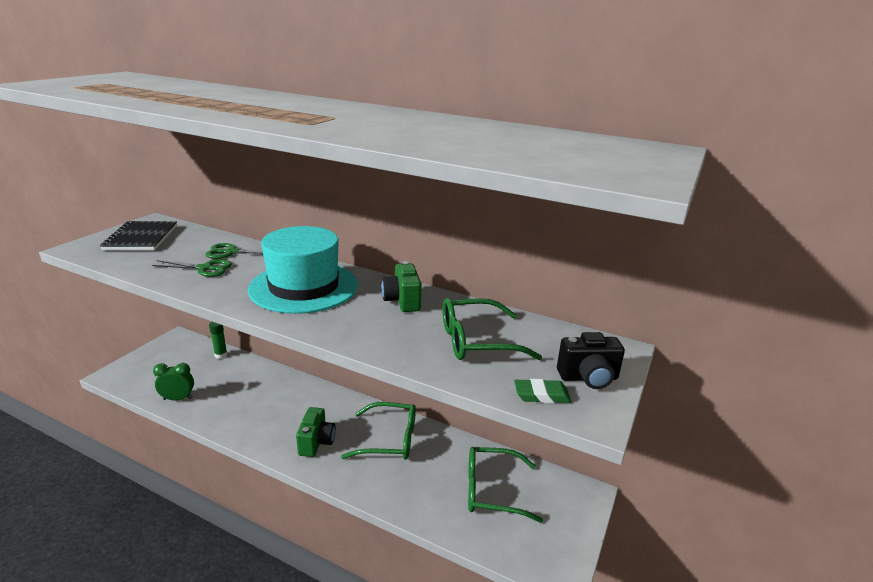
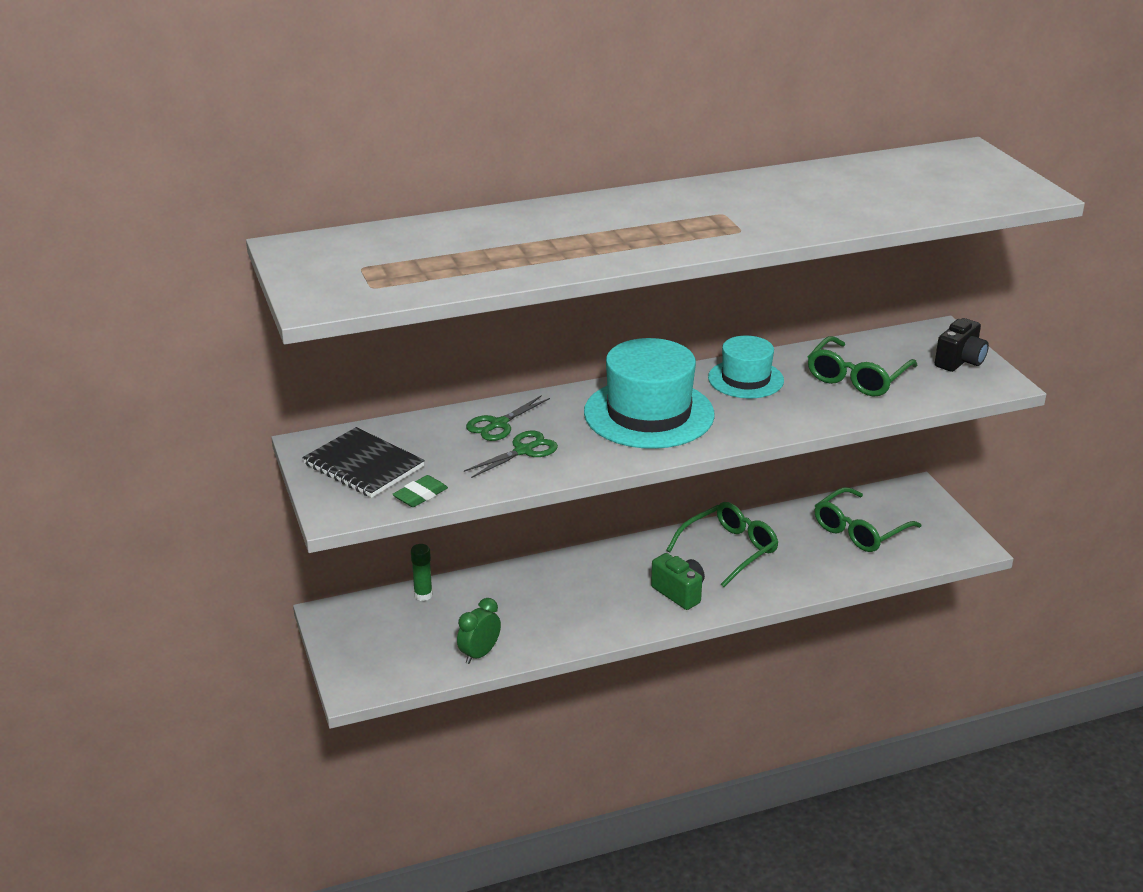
camera: 45 degrees left, 5 degrees up
(402, 301) = (745, 379): green camera -> turquoise hat
(541, 395) = (958, 388): green eraser -> green eraser (420, 495)

